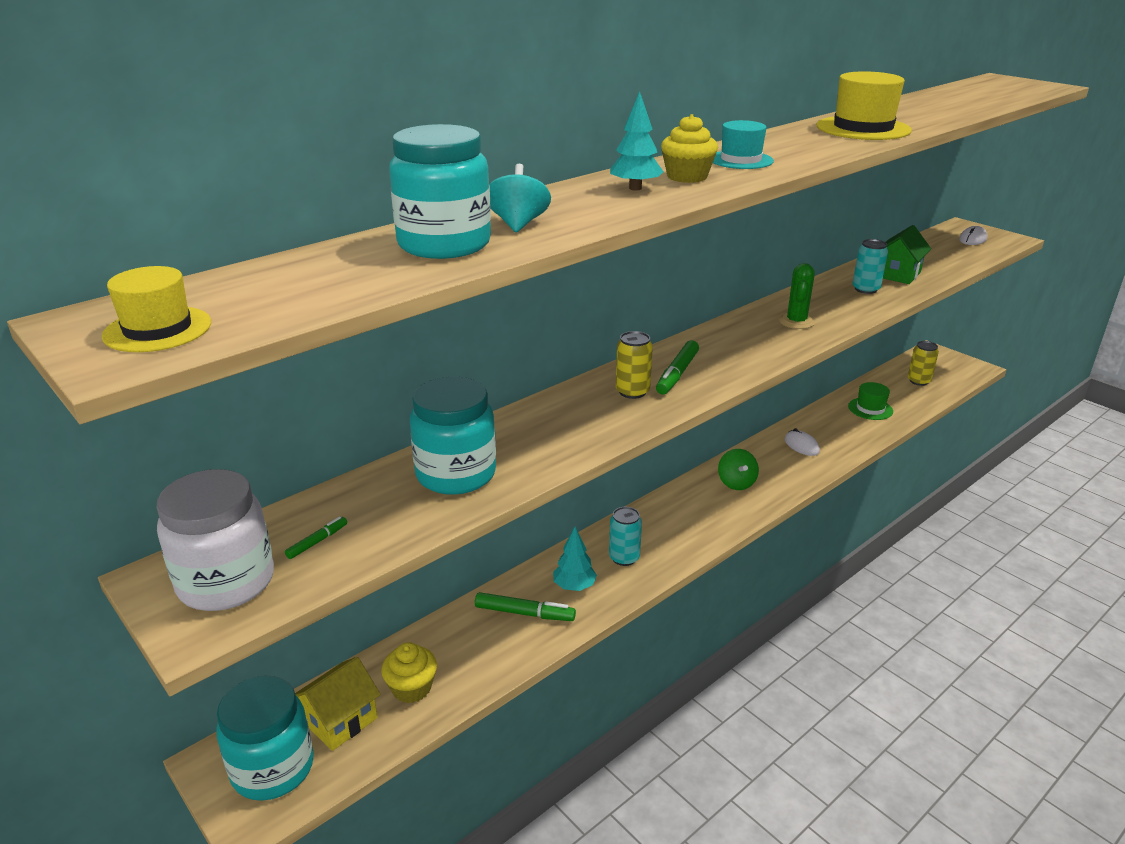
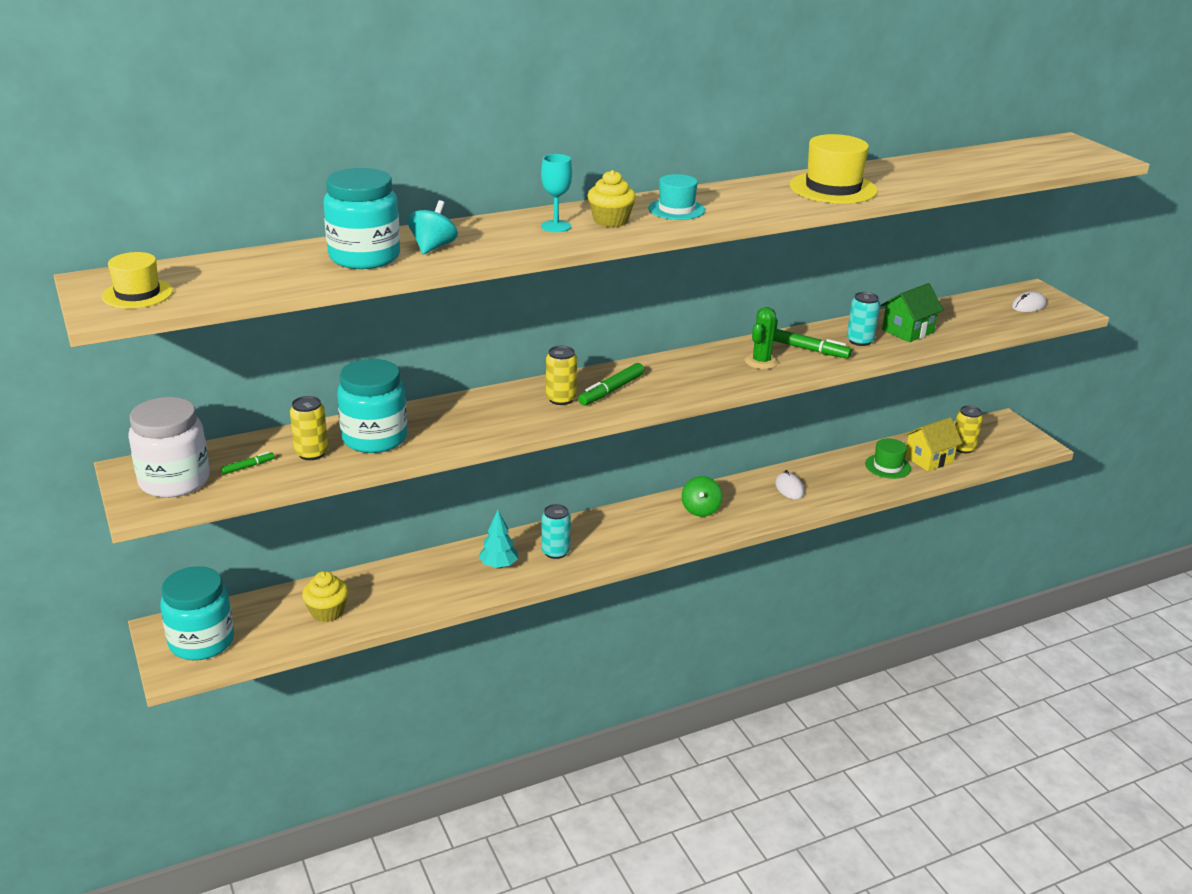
camera: 15 degrees right, 0 degrees up
(340, 720) = (264, 622): yellow house -> yellow house (929, 459)
(389, 507) = (311, 453): none -> yellow can
(524, 613) = (445, 577): green marker -> green marker (808, 349)
(635, 188) = (556, 226): turquoise tree -> turquoise goblet

